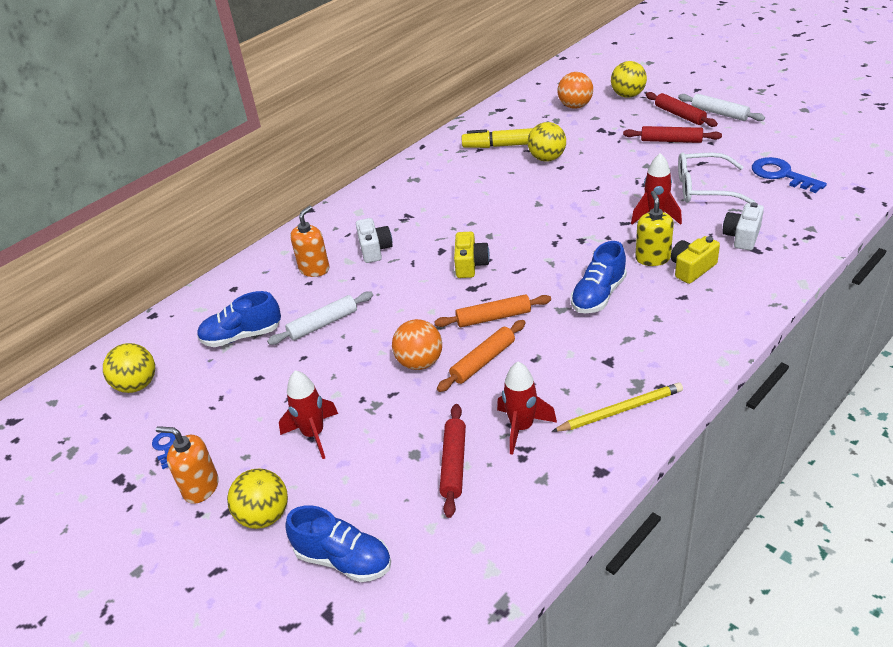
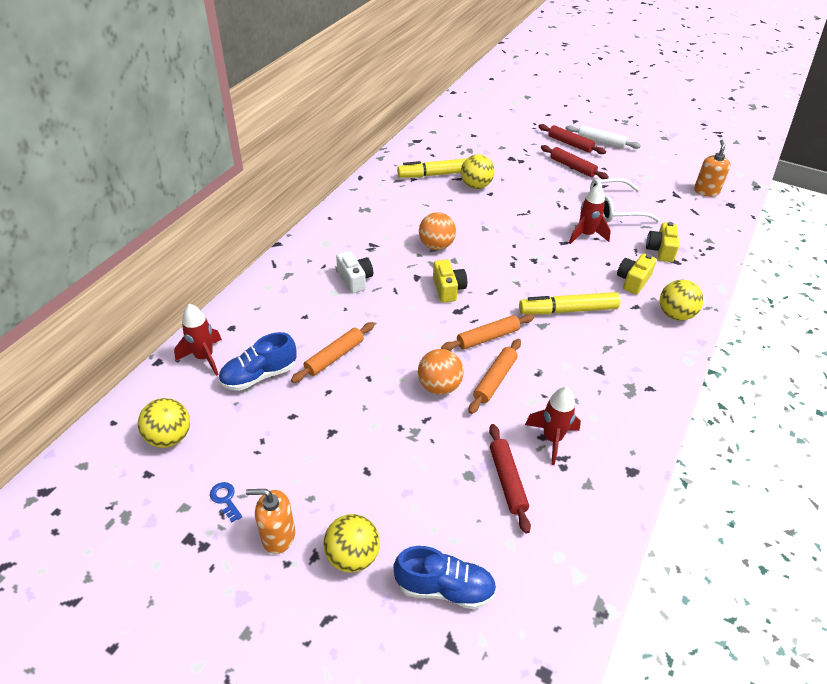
camera: 20 degrees left, 5 degrees up
(313, 434) = (368, 468): red rocket -> red rocket (204, 357)
(314, 269) = (305, 302): orange soap dispenser -> orange soap dispenser (706, 191)
(323, 324) = (334, 357): white rolling pin -> orange rolling pin
(575, 106) = (481, 137): orange ball -> orange ball (436, 246)
(598, 295) = (568, 310): blue shoe -> yellow marker
(620, 410) = (626, 413): yellow pencil -> none
(628, 95) = (521, 126): yellow ball -> yellow ball (675, 314)
(652, 258) = (598, 273): yellow soap dispenser -> none
(671, 141) = (572, 167): red rolling pin -> red rolling pin turned 45 degrees clockwise
(742, 236) = (660, 250): white camera -> yellow camera
(781, 175) = (669, 195): blue key -> none

